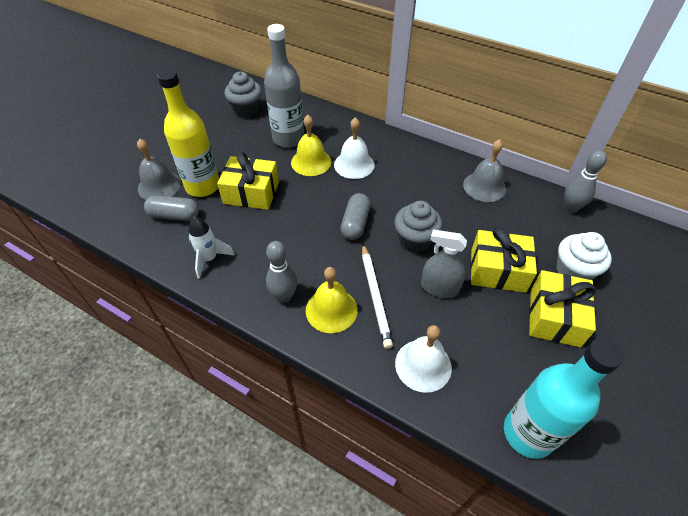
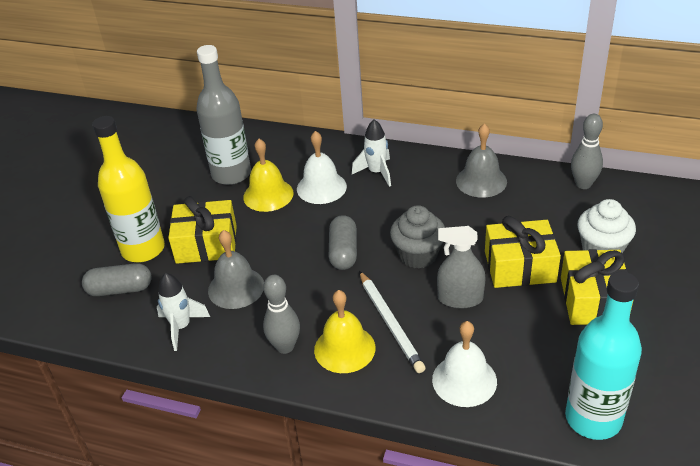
camera: 10 degrees left, 10 degrees down
(159, 186) = (87, 260): grey bell -> grey bell (236, 288)
(246, 110) = (166, 150): grey cupcake -> none
(401, 161) = (376, 173): none -> white rocket

